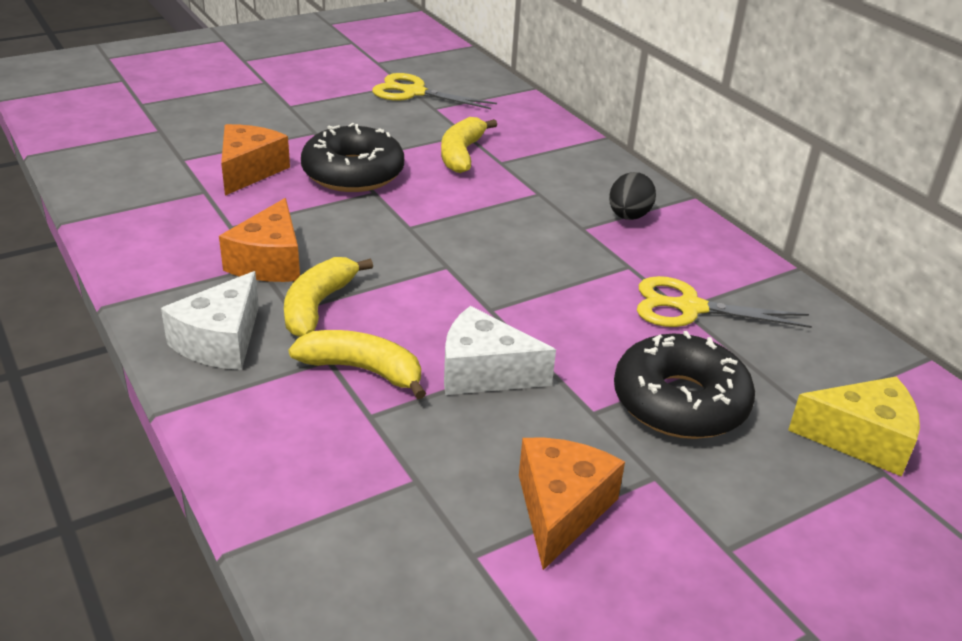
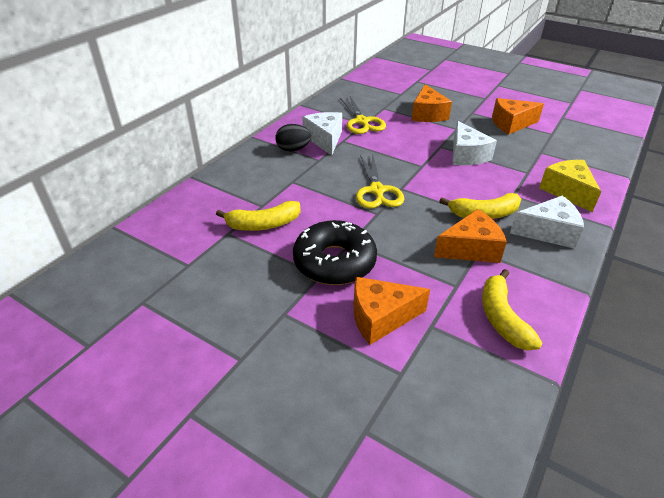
camera: 115 degrees left, 5 degrees up
(363, 370) = (506, 183): yellow banana -> yellow banana (502, 318)
(414, 92) = (160, 287): yellow scissors -> yellow scissors (377, 190)
(643, 251) = (325, 139): none -> white cheese
(680, 402) = (427, 114): black donut -> orange cheese
(861, 439) = (405, 85): yellow cheese -> yellow cheese (567, 191)

